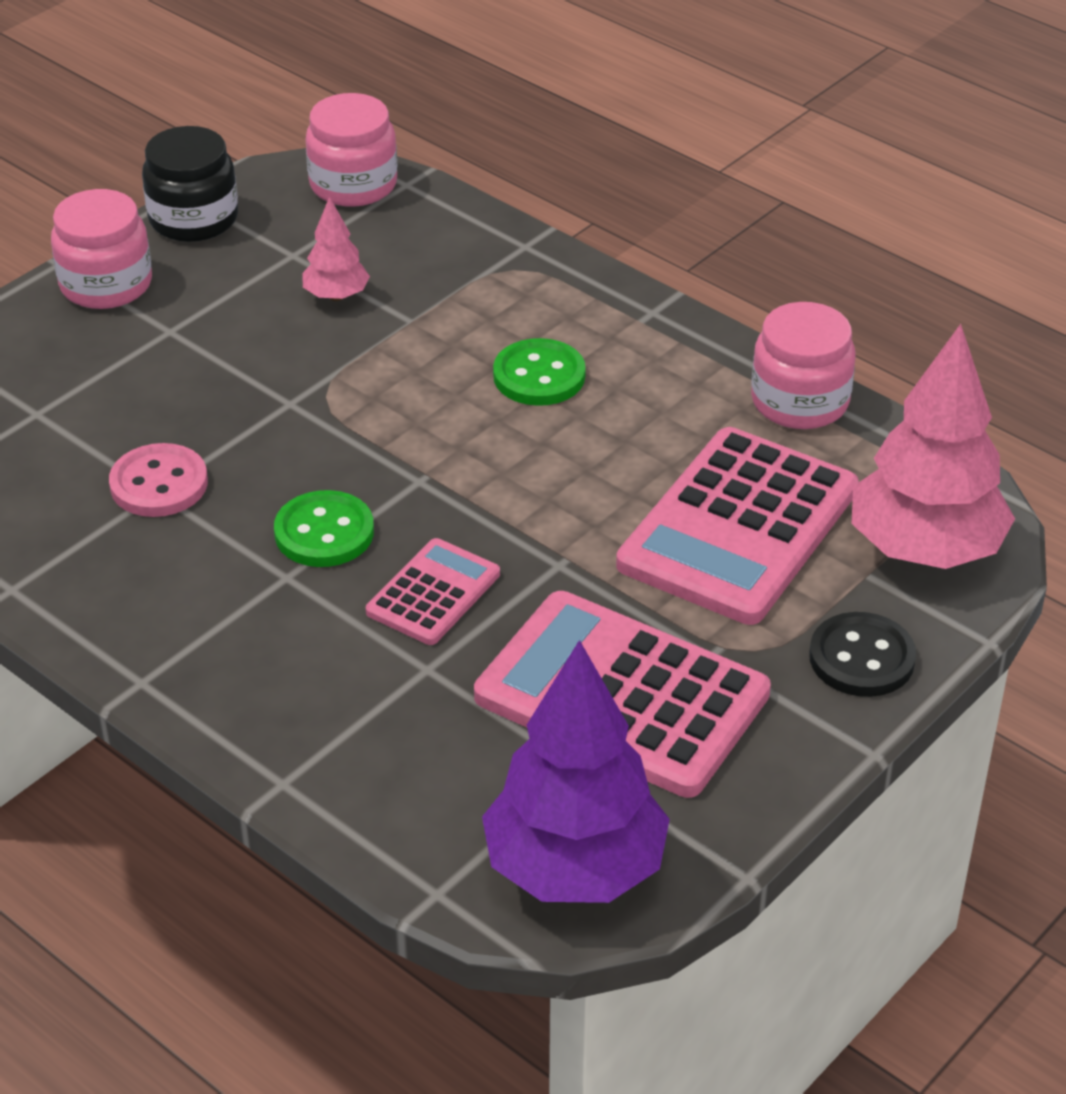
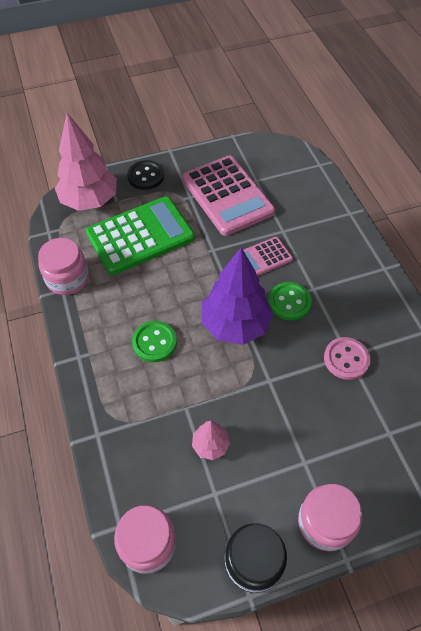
camera: 150 degrees left, 15 degrees up
(574, 869) = (277, 155): purple tree -> purple tree (235, 324)
(738, 527) = (140, 236): pink calculator -> green calculator

